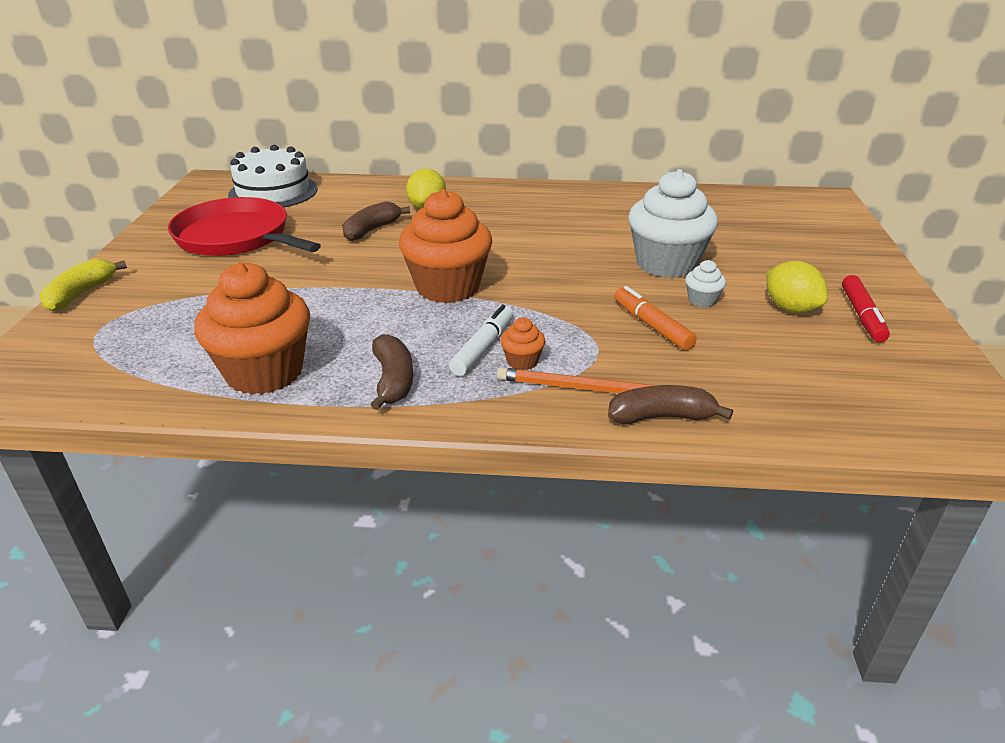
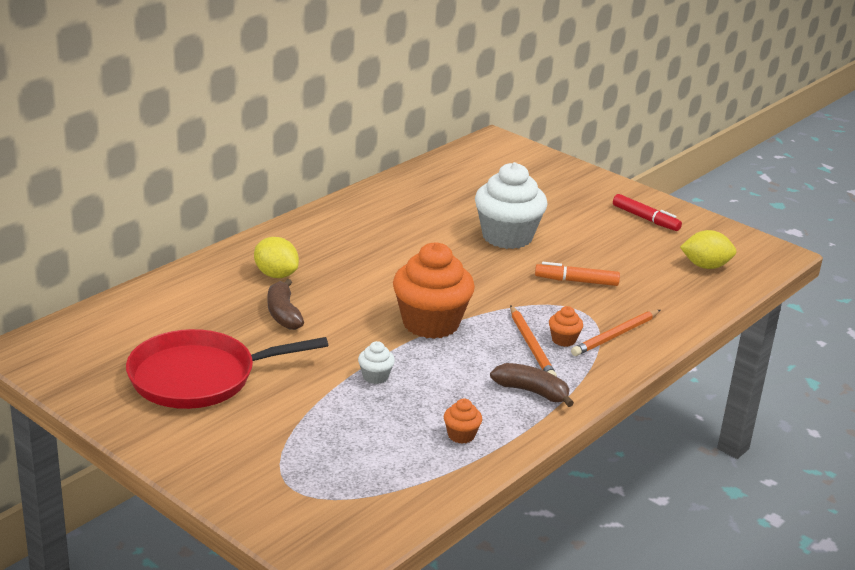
camera: 55 degrees left, 5 degrees down
(81, 294) = (208, 483): yellow banana -> none
(264, 372) = (461, 435): orange cupcake -> orange cupcake, size x0.42
(273, 192) = (116, 327): white cake -> none
(483, 347) = (531, 345): white marker -> orange pencil
(661, 417) = (670, 326): brown banana -> none
(702, 300) = (568, 251): white cupcake -> white cupcake (375, 376)
(790, 308) = (612, 232): yellow lemon -> yellow lemon (705, 266)

